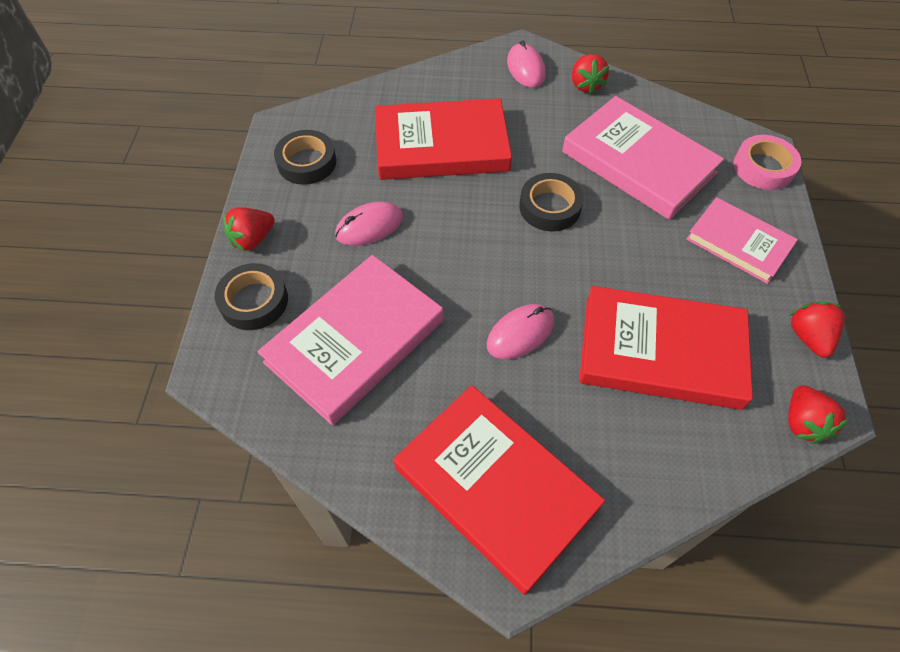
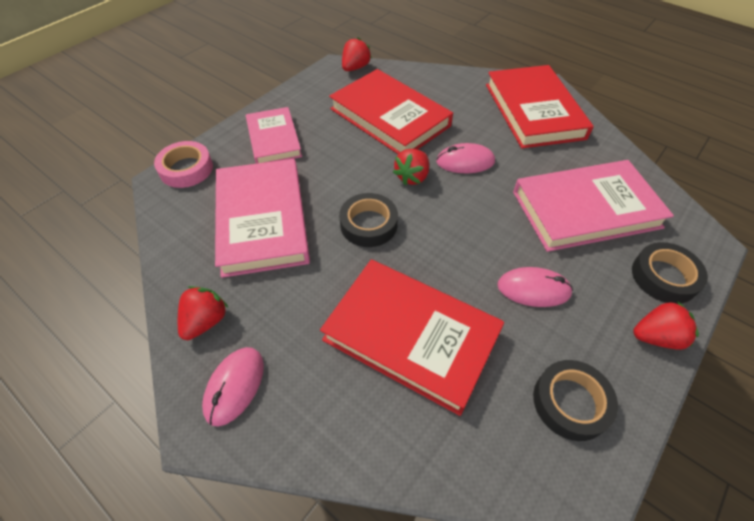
camera: 145 degrees left, 5 degrees down
(808, 337) = (304, 88): red strawberry -> red strawberry (412, 177)

